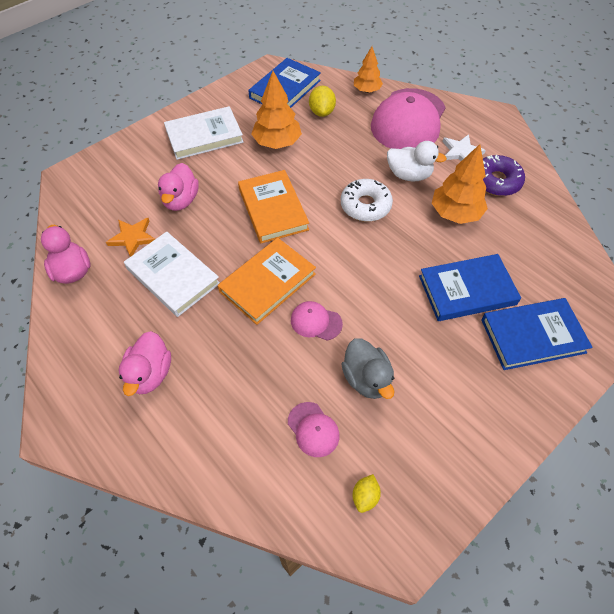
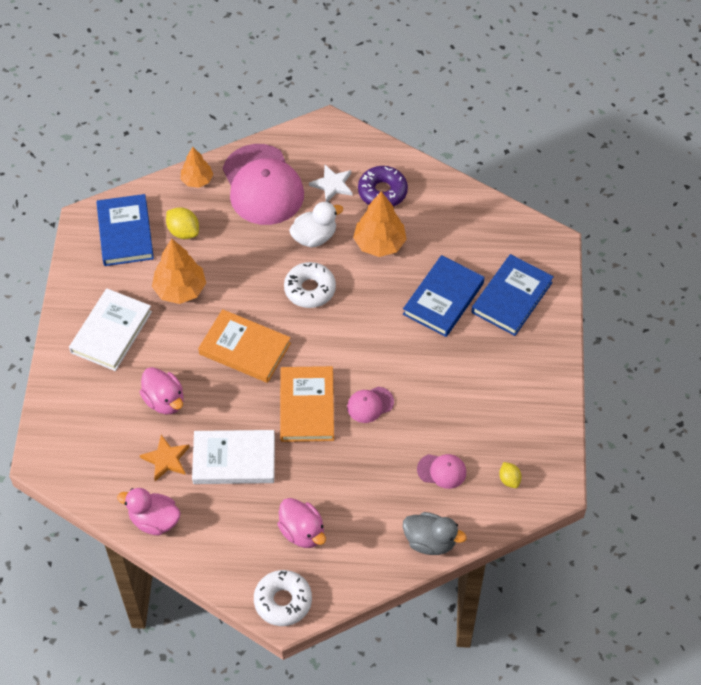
camera: 45 degrees left, 0 degrees up
(69, 415) = (283, 601): none -> white donut
(366, 379) = (441, 413): grey duck -> grey duck (430, 541)

